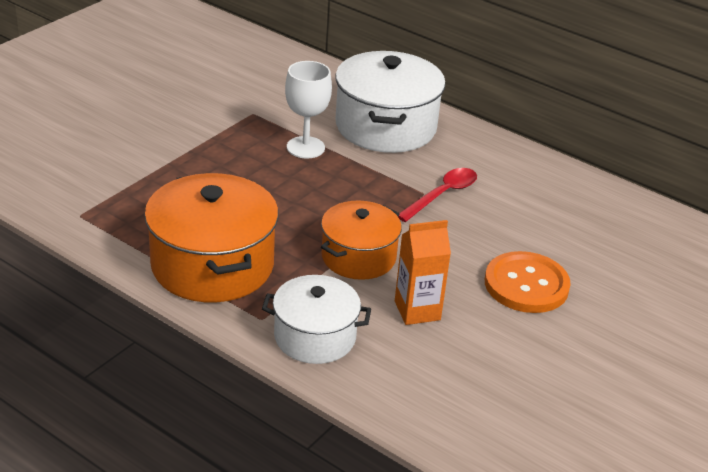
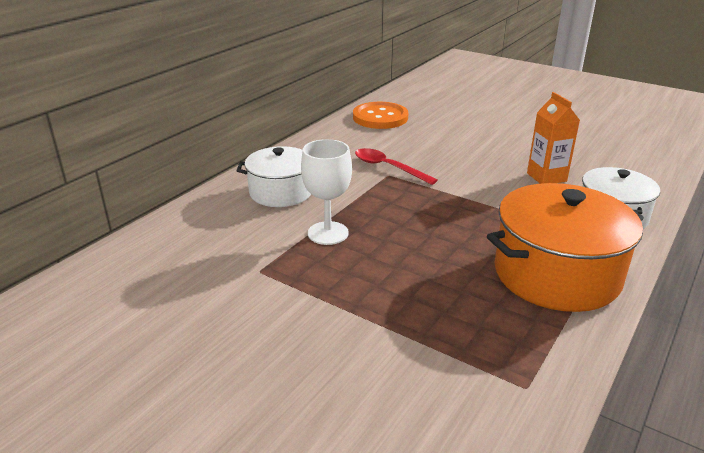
camera: 90 degrees left, 5 degrees down
(358, 257) = (495, 201): orange pot -> none
(385, 126) = (281, 192): white pot -> white pot, size x0.63
(526, 285) = (488, 141): orange button -> orange button (380, 117)

